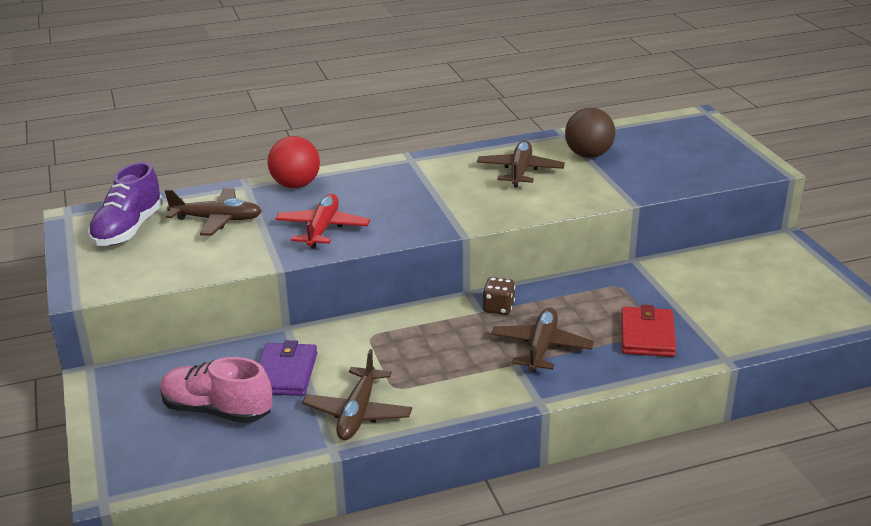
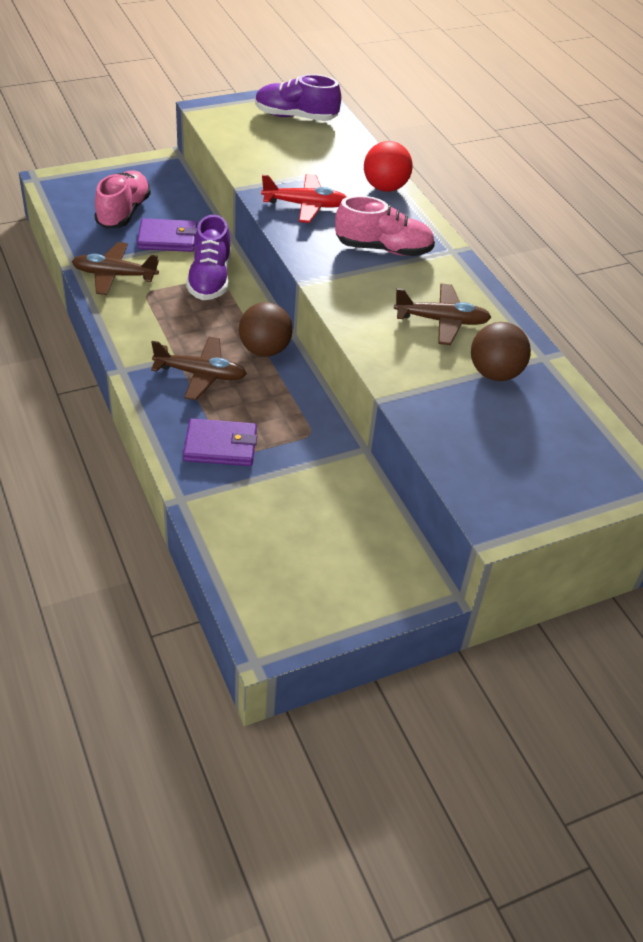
camera: 80 degrees right, 15 degrees up
(217, 219) = (316, 154): brown plane -> none
(372, 342) = (210, 279): none -> purple shoe
(407, 191) = (383, 249): none -> pink shoe
(498, 308) = (264, 350): brown dice -> brown ball
(647, 335) = (220, 446): red wallet -> purple wallet

